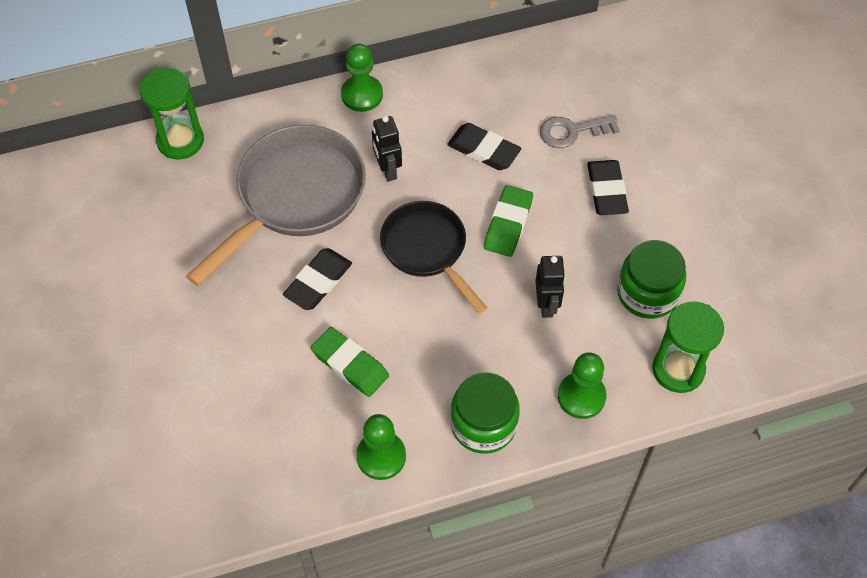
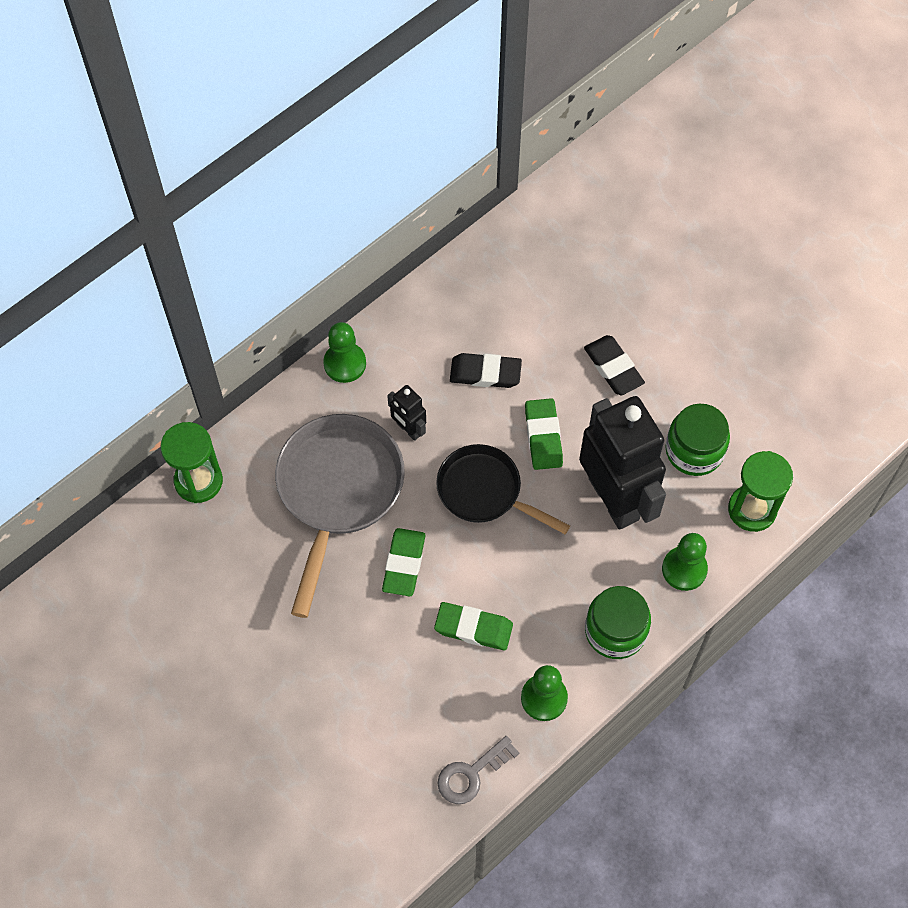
camera: 25 degrees left, 5 degrees up
(318, 282) = (404, 564): black eraser -> green eraser
(546, 305) = (614, 498): black robot -> black robot, size x2.31
(572, 131) = (555, 322): grey key -> grey key (471, 774)

